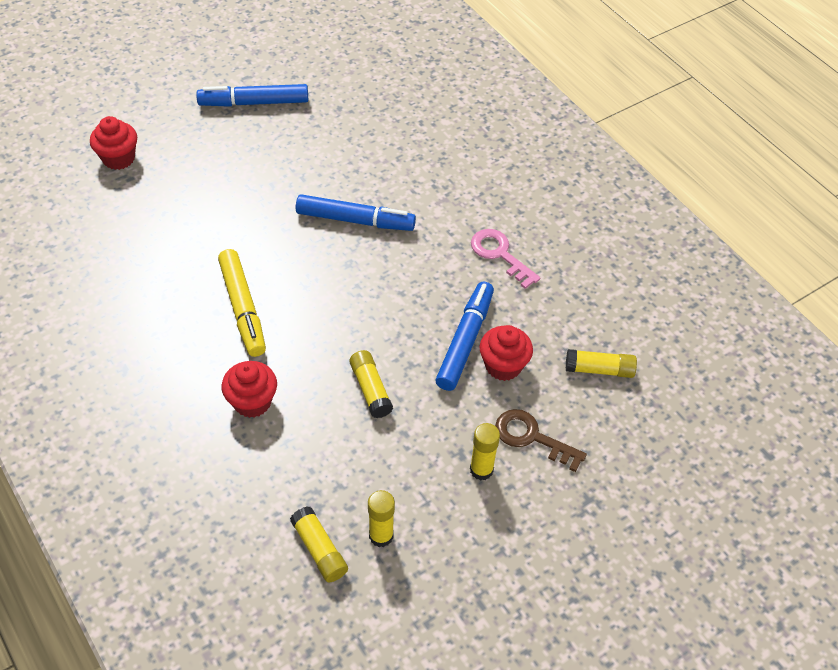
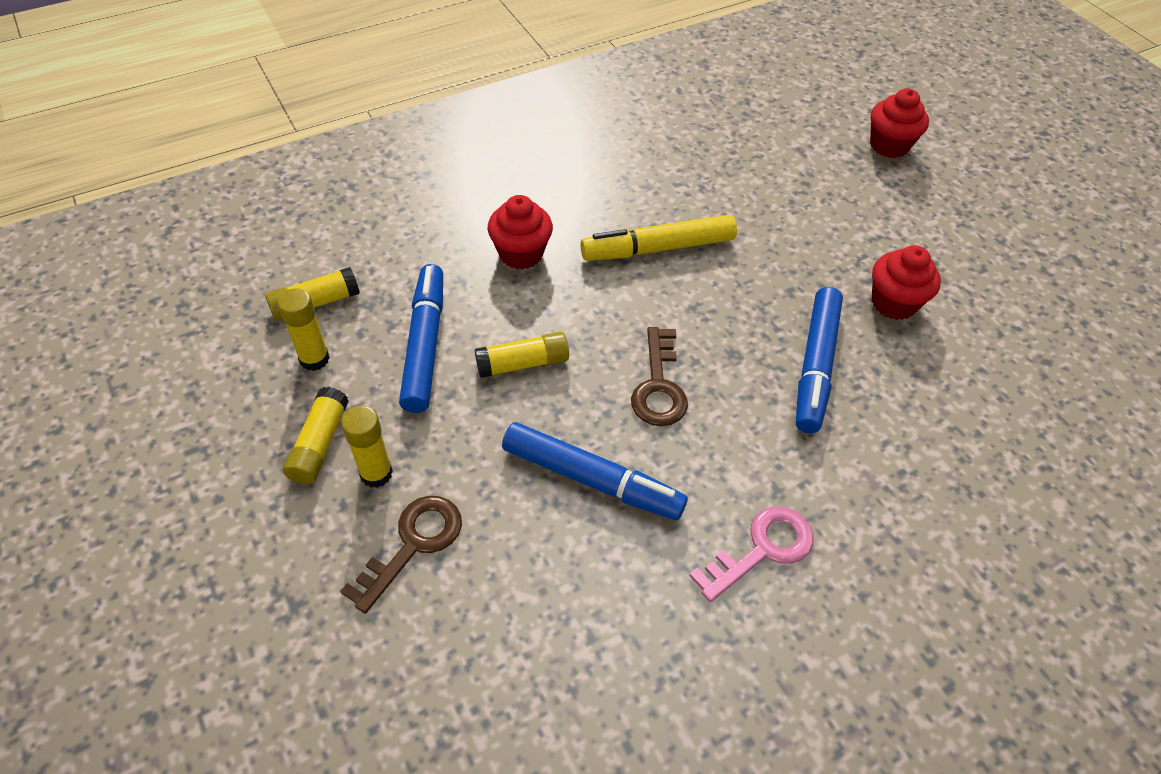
camera: 95 degrees right, 0 degrees up
(254, 102) = (1026, 266): blue marker -> blue marker (425, 344)
(382, 306) = (659, 386): none -> brown key
(503, 366) = (543, 524): red cupcake -> red cupcake (893, 303)
(599, 369) = (520, 667): yellow glue stick -> yellow glue stick (319, 444)

